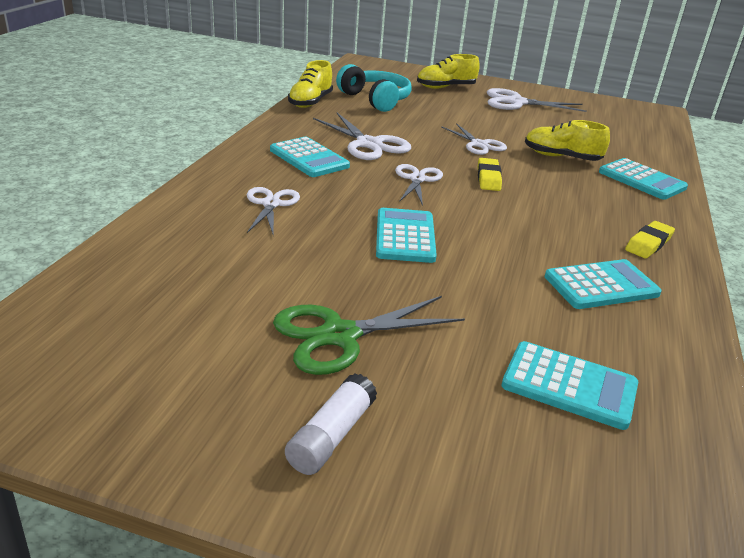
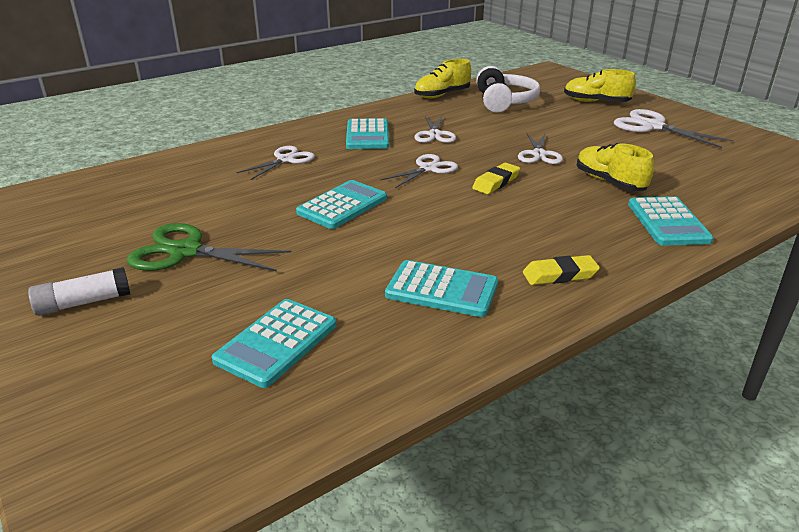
camera: 40 degrees right, 0 degrees up
(368, 144) = (434, 134): white scissors -> white scissors, size x0.67
(375, 100) = (504, 102): turquoise headphones -> white headphones
(569, 386) = (276, 342): turquoise calculator -> turquoise calculator turned 60 degrees clockwise

